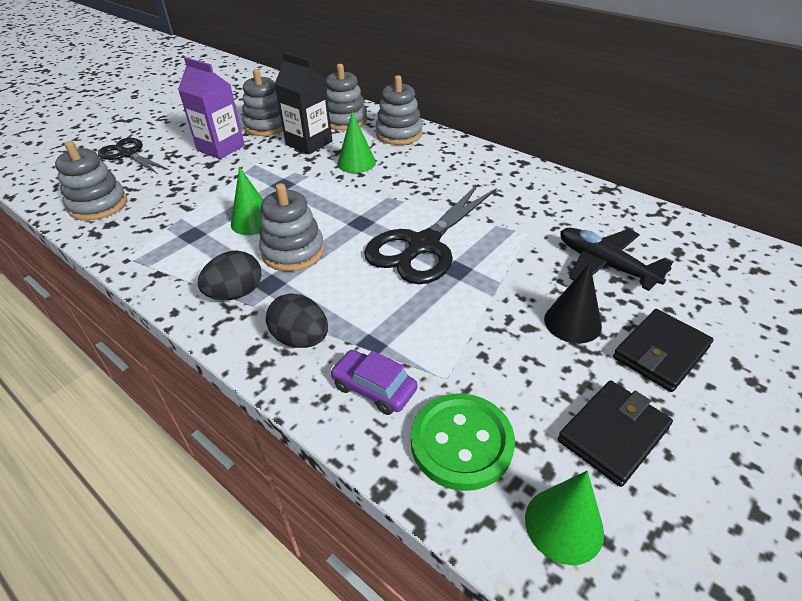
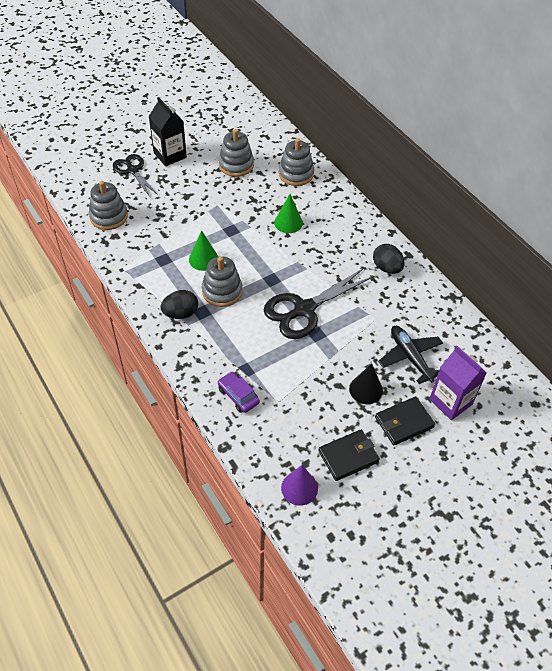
camera: 15 degrees right, 10 degrees up
(221, 148) = (197, 181): purple carton -> purple carton (450, 402)
(301, 339) = (209, 355): black egg -> black egg (387, 268)
(309, 143) = (261, 193): black carton -> black carton (170, 155)
(399, 134) = (330, 200): grey stacking toy -> none
(461, 442) = (270, 437): green button -> none
(564, 525) = (299, 488): green cone -> purple cone

